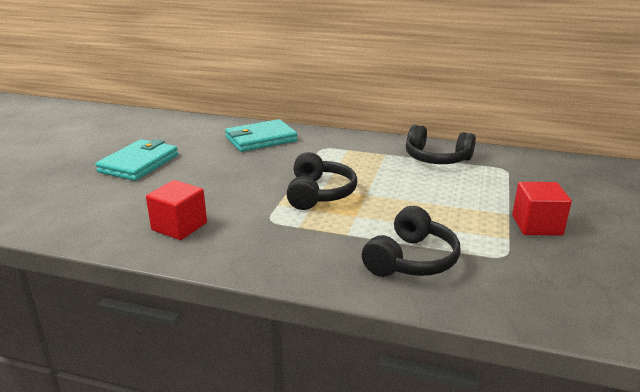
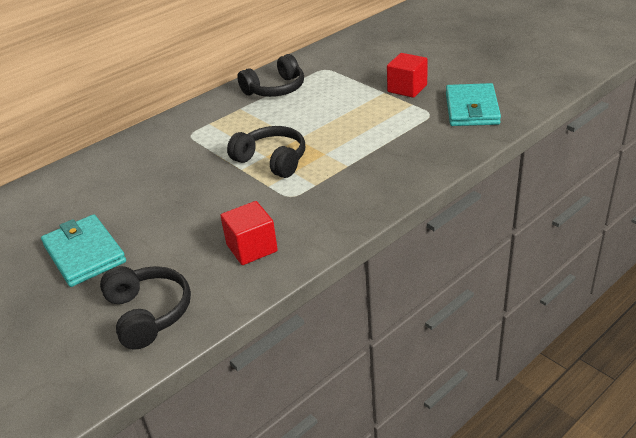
camera: 55 degrees left, 10 degrees up
(261, 139) = (125, 163): turquoise wallet -> turquoise wallet (472, 109)
(411, 260) = (403, 149): black headphones -> black headphones (148, 313)

